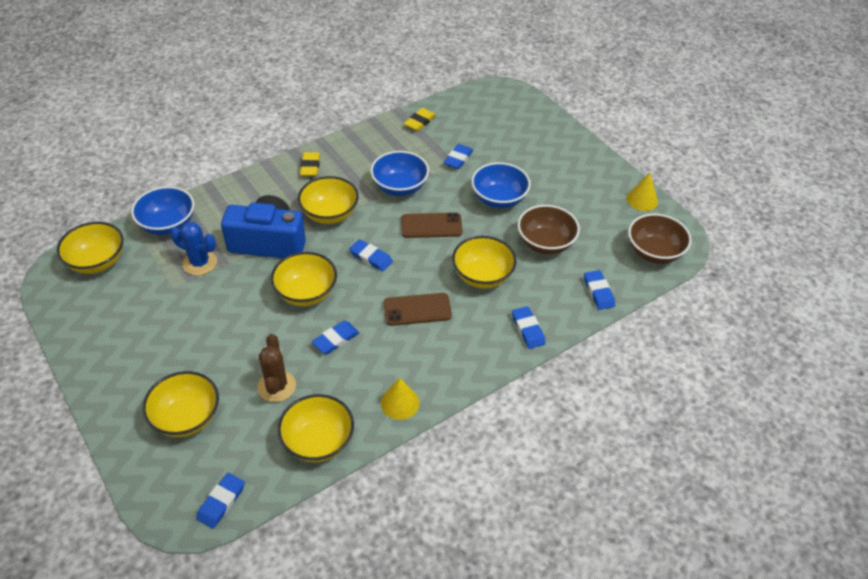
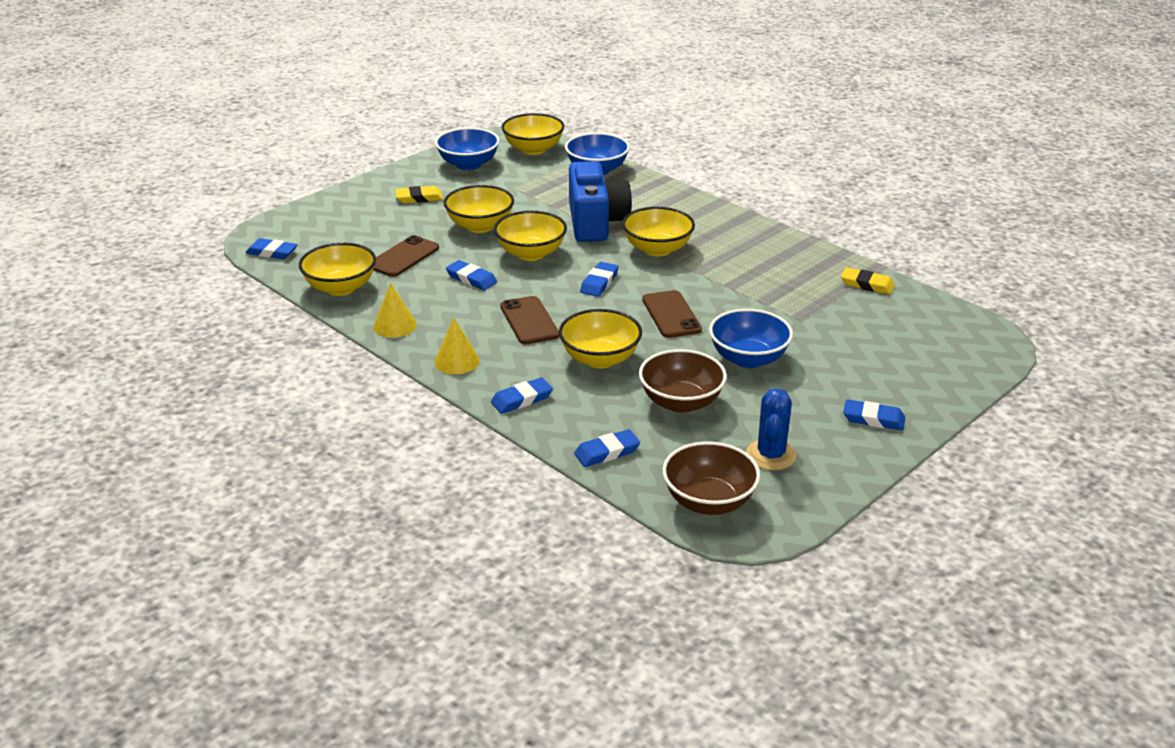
camera: 80 degrees right, 15 degrees down
(186, 418) = (360, 222): yellow bowl -> yellow bowl (480, 226)
(200, 263) = (551, 194): blue cactus -> blue cactus (771, 455)
(276, 386) = (403, 257): brown cactus -> brown phone
(310, 166) = (730, 226): yellow eraser -> yellow eraser (419, 198)
(400, 187) = (728, 286): blue bowl -> blue bowl (468, 164)
(458, 159) = (810, 320): blue eraser -> blue eraser (873, 419)
(642, 200) = (822, 486): yellow cone -> yellow cone (457, 361)

